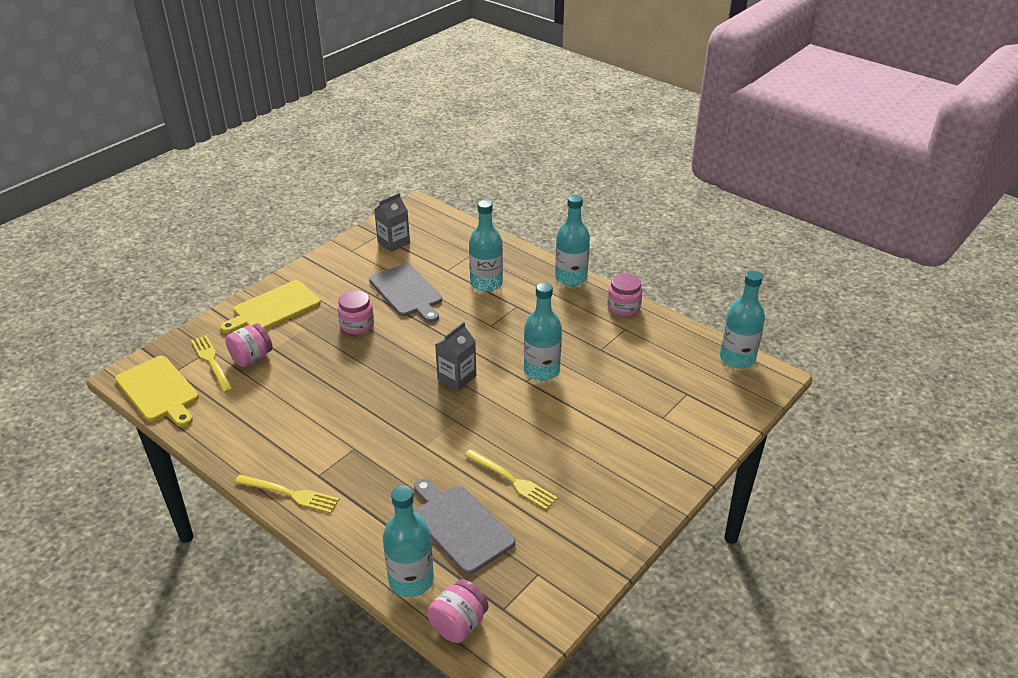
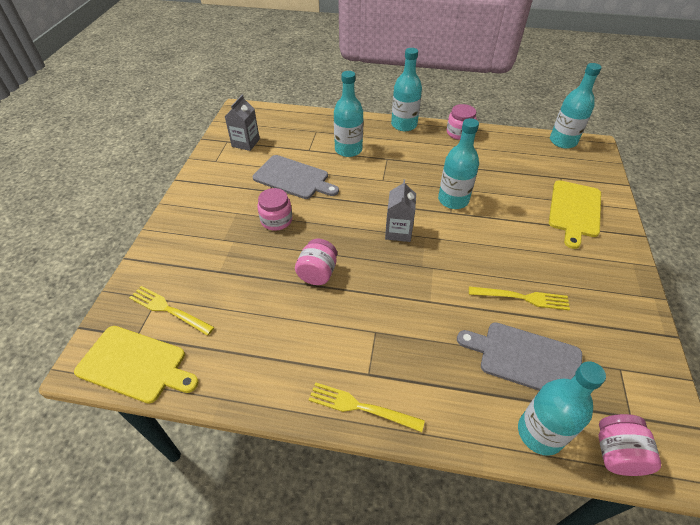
camera: 30 degrees left, 10 degrees up
(251, 358) = (206, 289): pink jar -> pink jar (317, 273)
(273, 308) = (187, 234): yellow cutting board -> yellow cutting board (574, 211)
(290, 494) = (360, 407): yellow fork -> yellow fork turned 150 degrees counterclockwise

